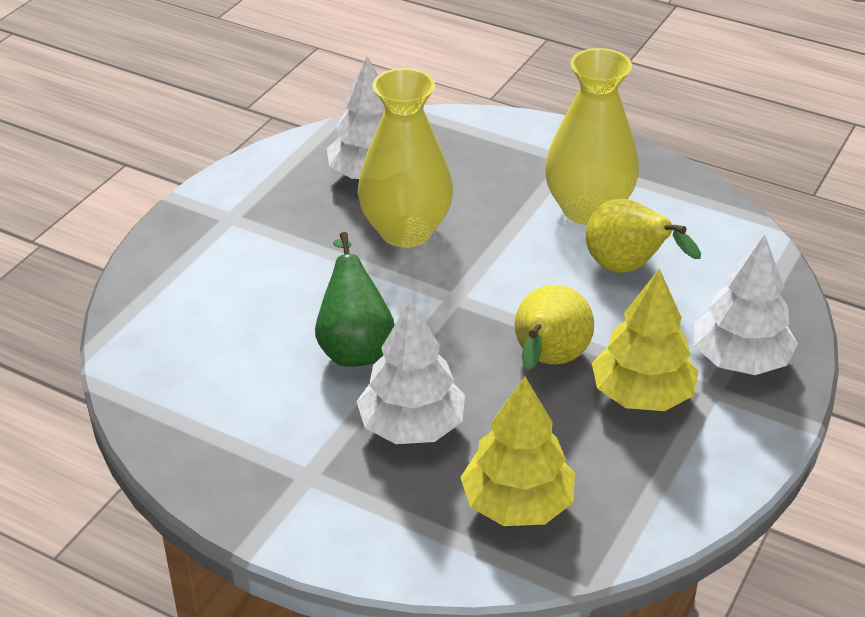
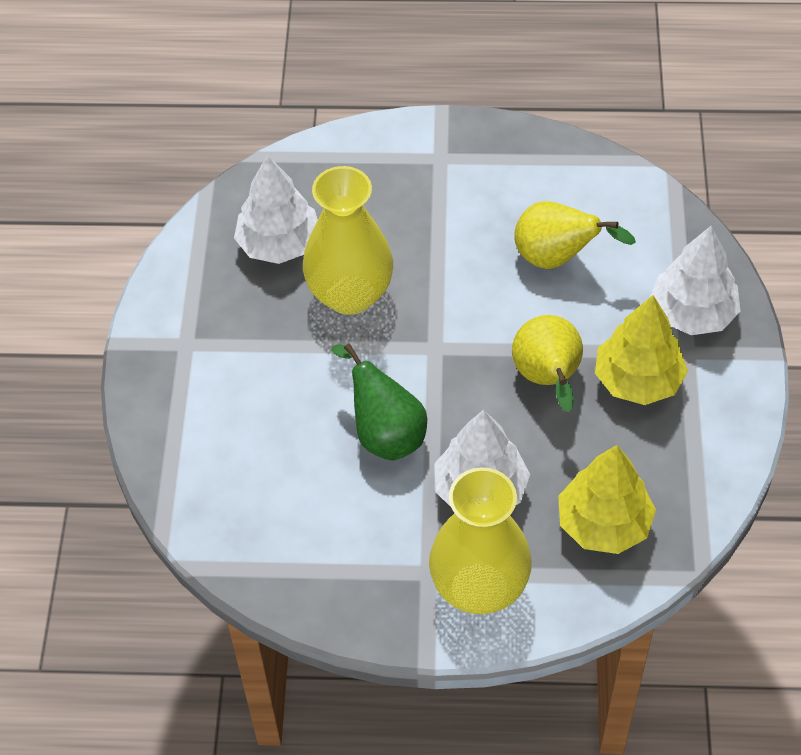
camera: 25 degrees left, 15 degrees up
(588, 209) = (488, 207): yellow vase -> yellow vase (479, 587)

